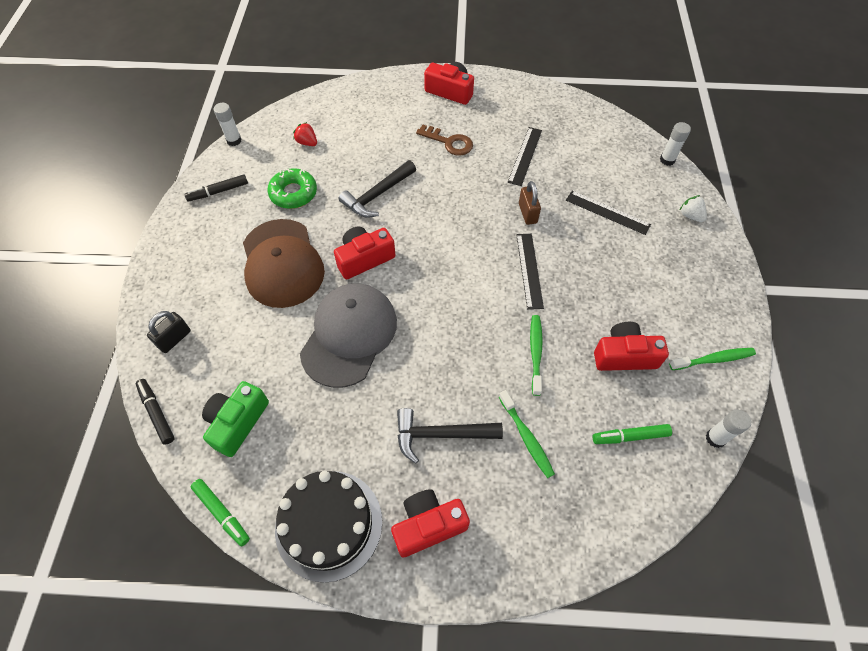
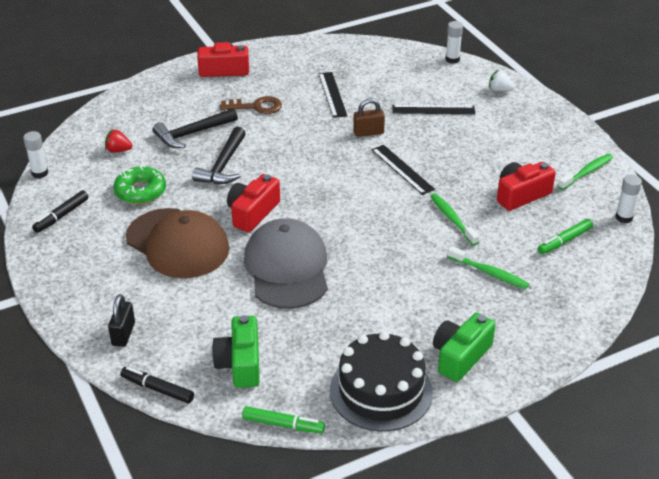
camera: 30 degrees left, 20 degrees down
(428, 525) = (460, 356): red camera -> green camera
(440, 435) = (421, 299): black hammer -> black hammer (192, 134)
(527, 213) = (368, 132): brown padlock -> brown padlock turned 60 degrees counterclockwise

